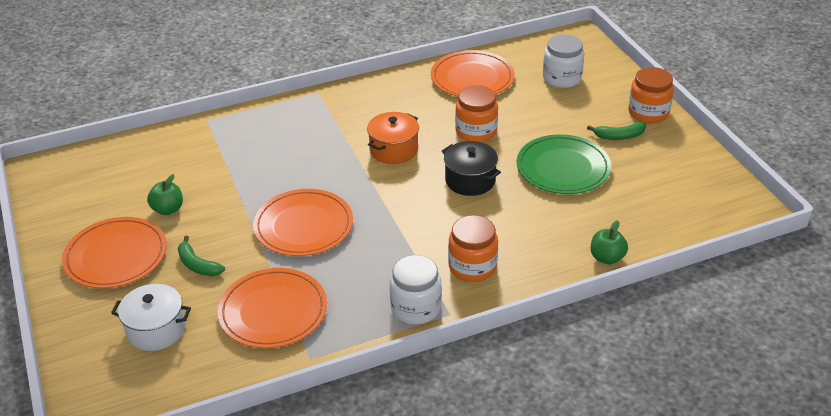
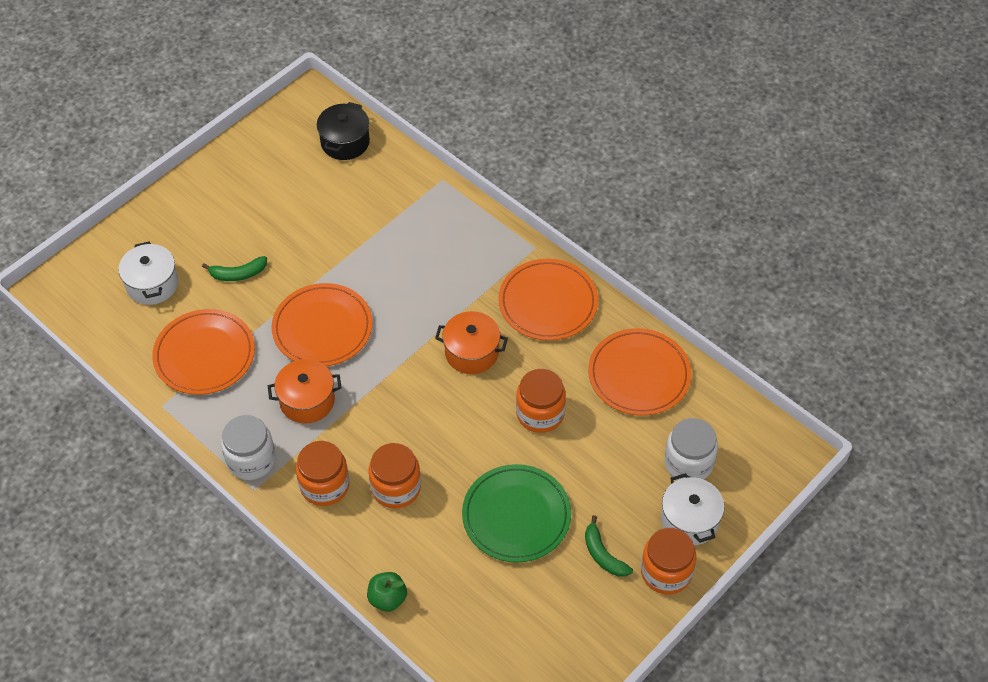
camera: 65 degrees right, 15 degrees up
(116, 256) = (225, 212): orange plate -> orange plate (548, 302)
(168, 209) = (299, 217): green apple -> none
(197, 265) = (238, 274): green banana -> green banana turned 120 degrees counterclockwise
(375, 255) = (307, 401): none -> orange pot
(470, 180) = (454, 437): black pot -> black pot (345, 142)
(500, 225) = (396, 488): none -> orange jar
(610, 91) = (689, 520): none -> white pot

